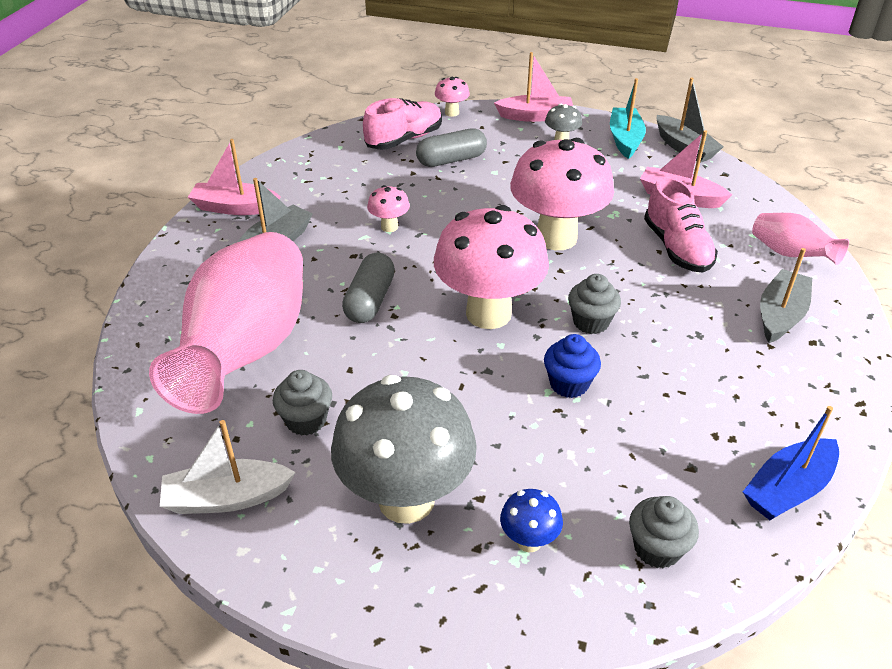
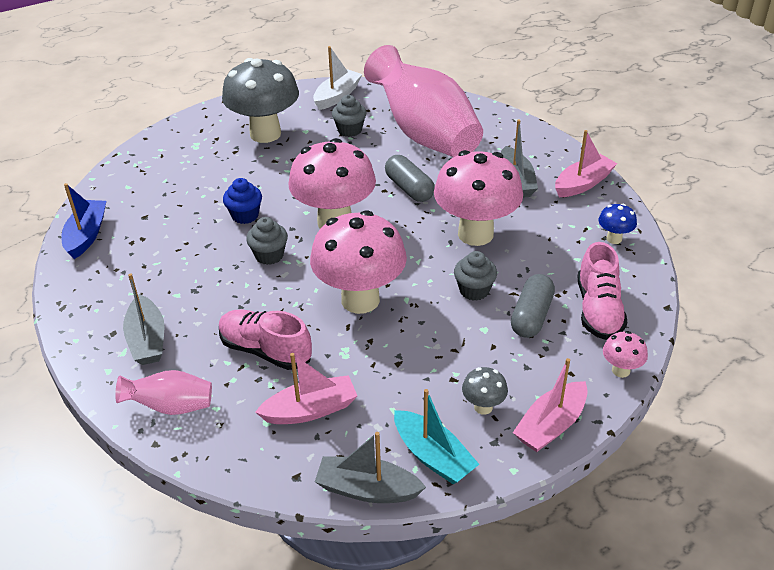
camera: 135 degrees right, 0 degrees up
(389, 227) = (475, 234): pink mushroom -> pink mushroom, size x2.33
(529, 541) = (197, 151): blue mushroom -> blue mushroom (614, 239)
(657, 548) = (137, 178): grey cupcake -> grey cupcake (474, 290)

